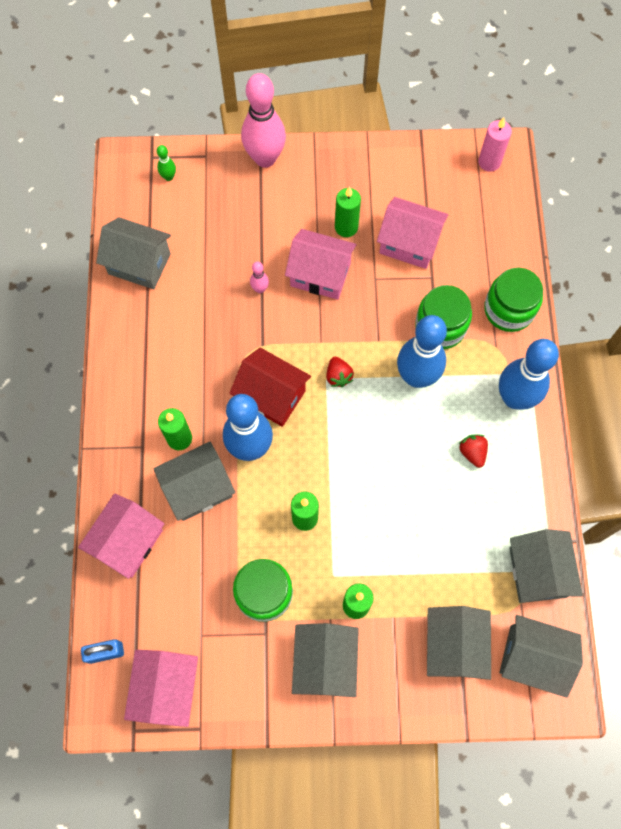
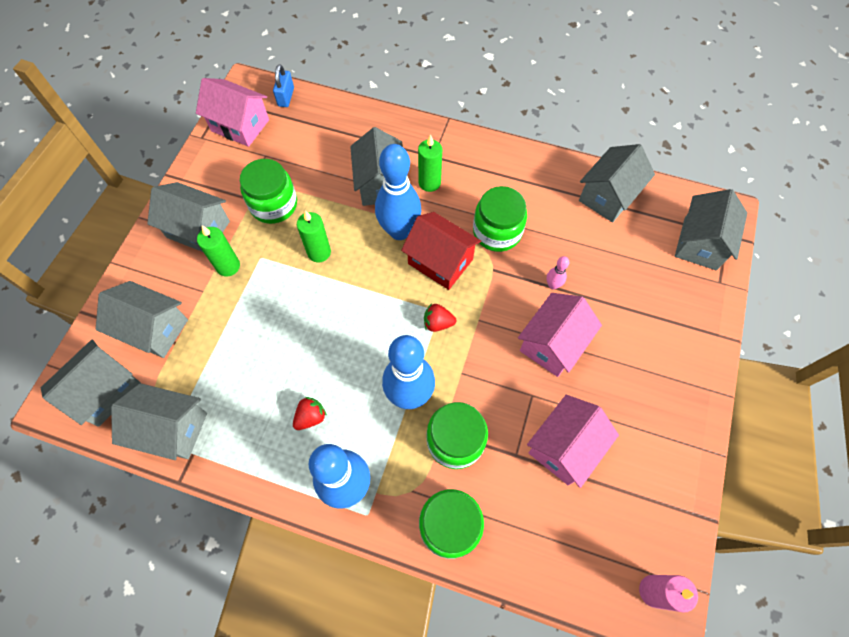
camera: 110 degrees right, 5 degrees down
(128, 542) = (360, 129): pink house -> none
(169, 177) = (700, 243): green bowling pin -> grey house
(218, 354) = (497, 232): none -> green jar
(265, 158) = (706, 336): pink bowling pin -> none
(271, 396) = (440, 261): red house -> red house turned 75 degrees clockwise
(346, 227) = (602, 388): green candle -> none
(472, 452) = (311, 417): red strawberry -> red strawberry turned 45 degrees counterclockwise

